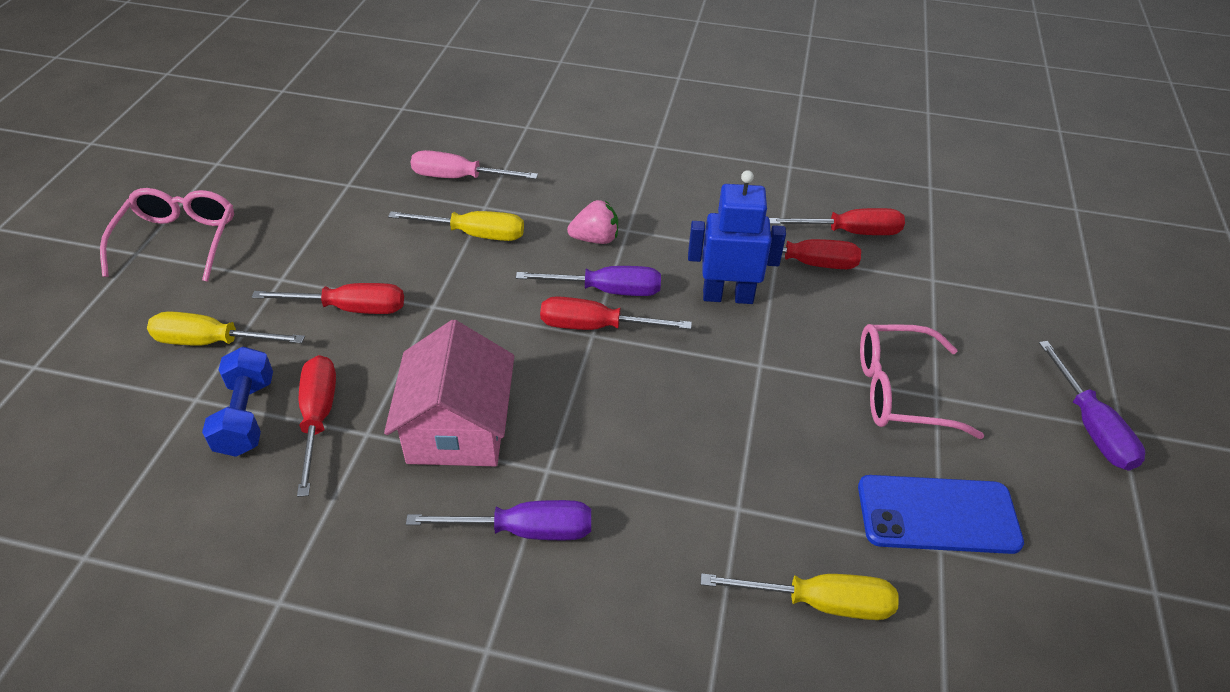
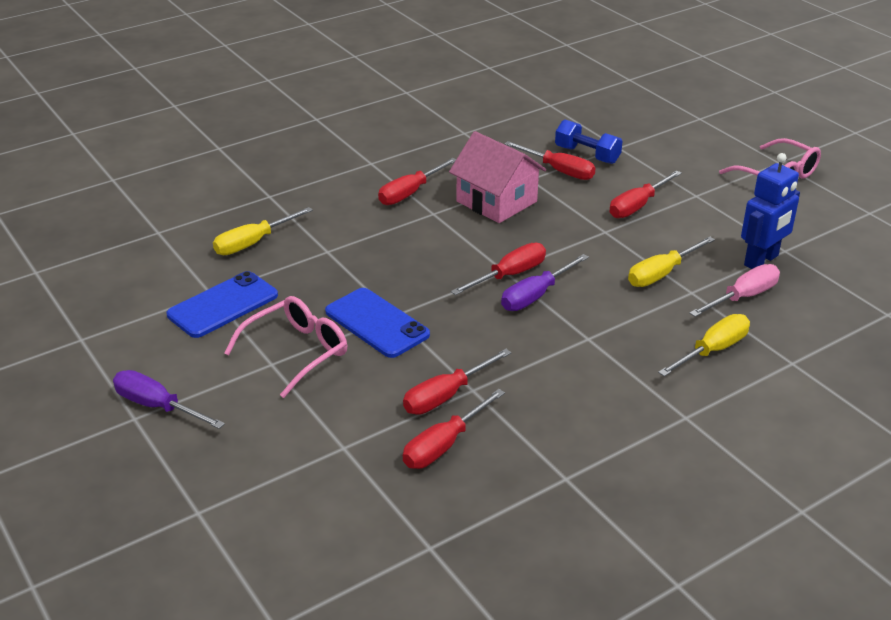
camera: 135 degrees right, 10 degrees down
(212, 342) = (660, 162): yellow screwdriver -> yellow screwdriver (712, 350)
(524, 530) = (410, 193): purple screwdriver -> red screwdriver
(595, 239) = (594, 318): pink strawberry -> none
(727, 296) = (464, 339): blue robot -> blue robot (761, 261)
(787, 367) = (377, 323): none -> blue phone

